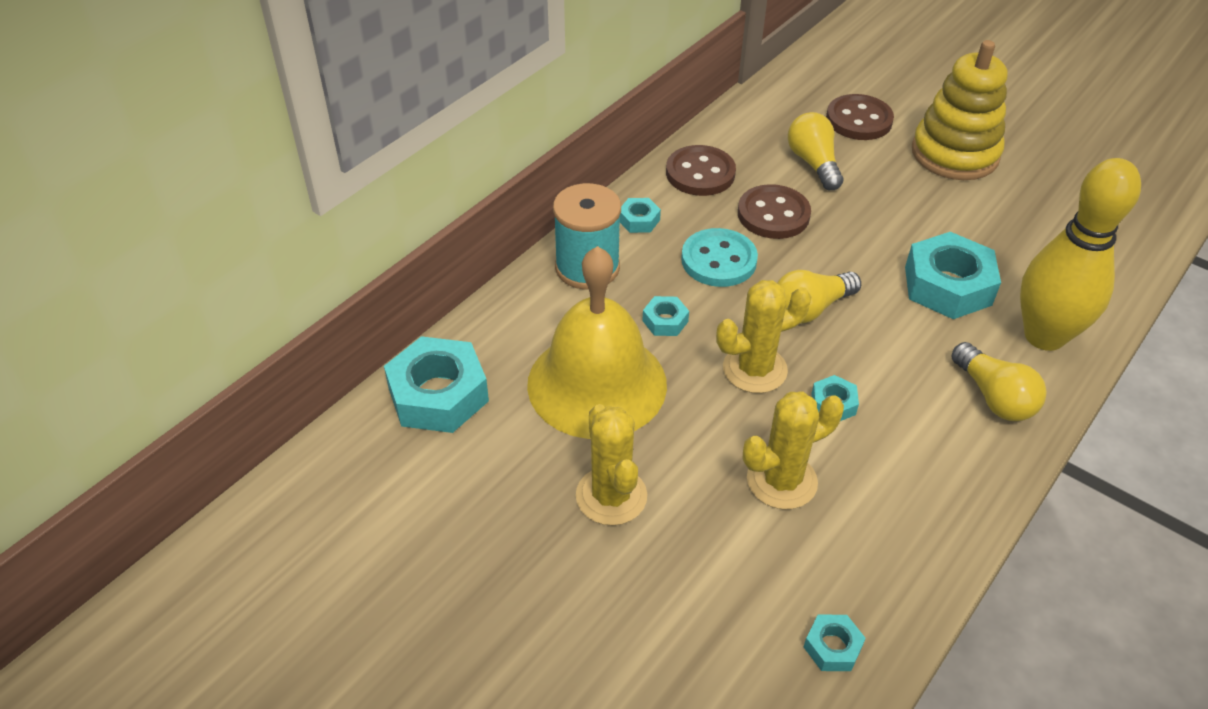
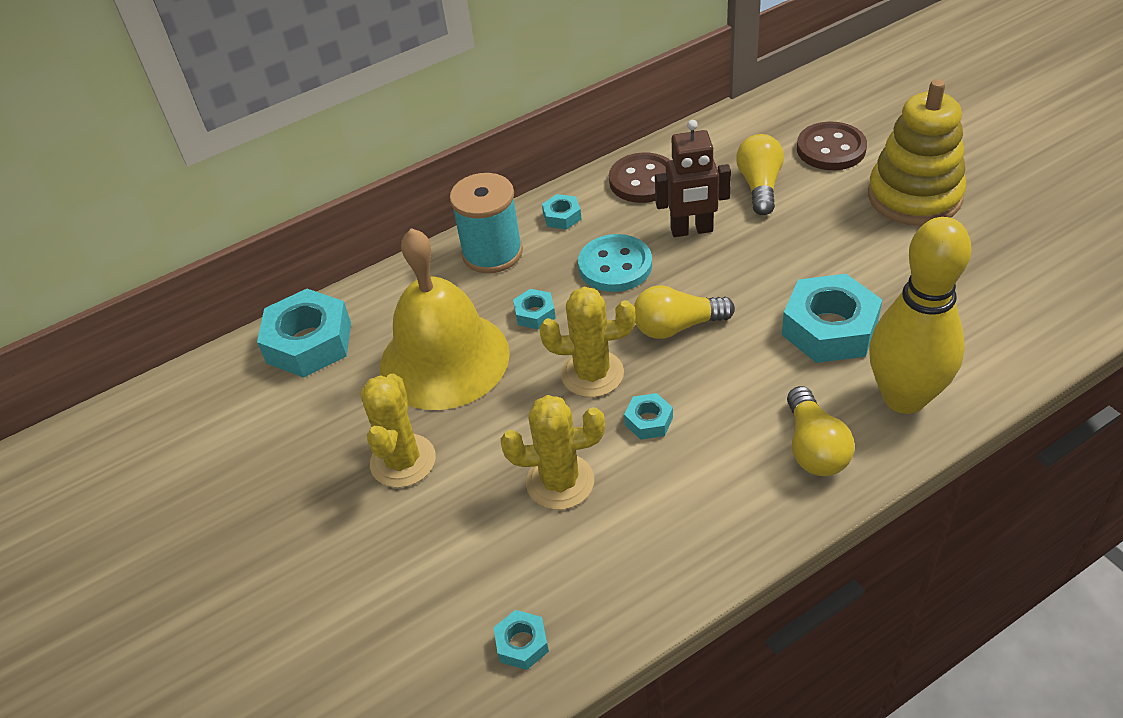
camera: 25 degrees right, 0 degrees up
(773, 214) = (692, 230): brown button -> brown robot

